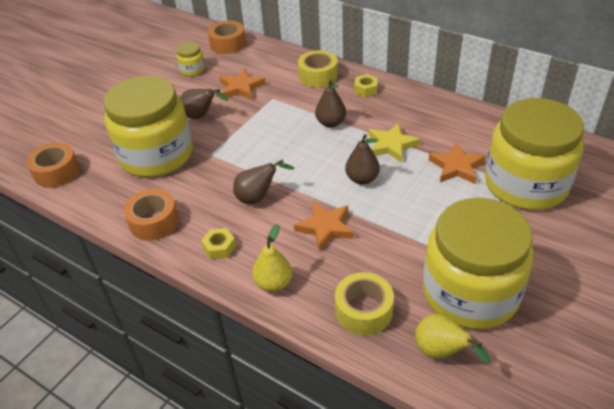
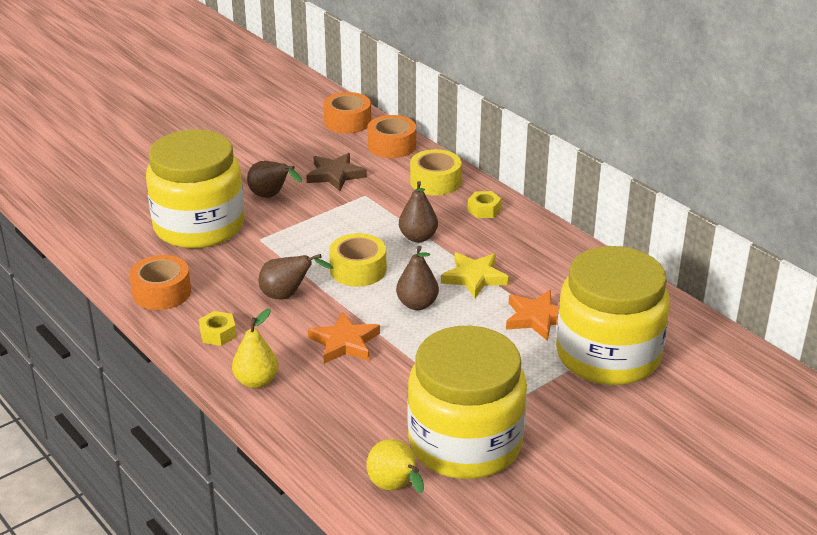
camera: 15 degrees right, 10 degrees down
(56, 172) = (83, 219): orange tape -> orange tape (392, 146)
(192, 69) = (289, 142): yellow jar -> none
(241, 87) = (335, 175): orange star -> brown star
(364, 310) = (337, 430): yellow tape -> yellow tape (358, 270)

